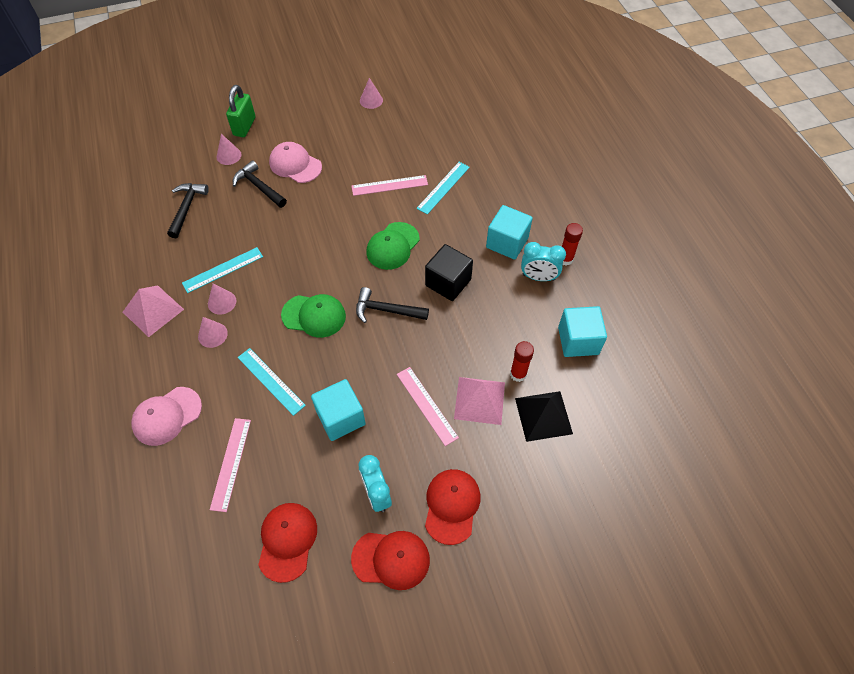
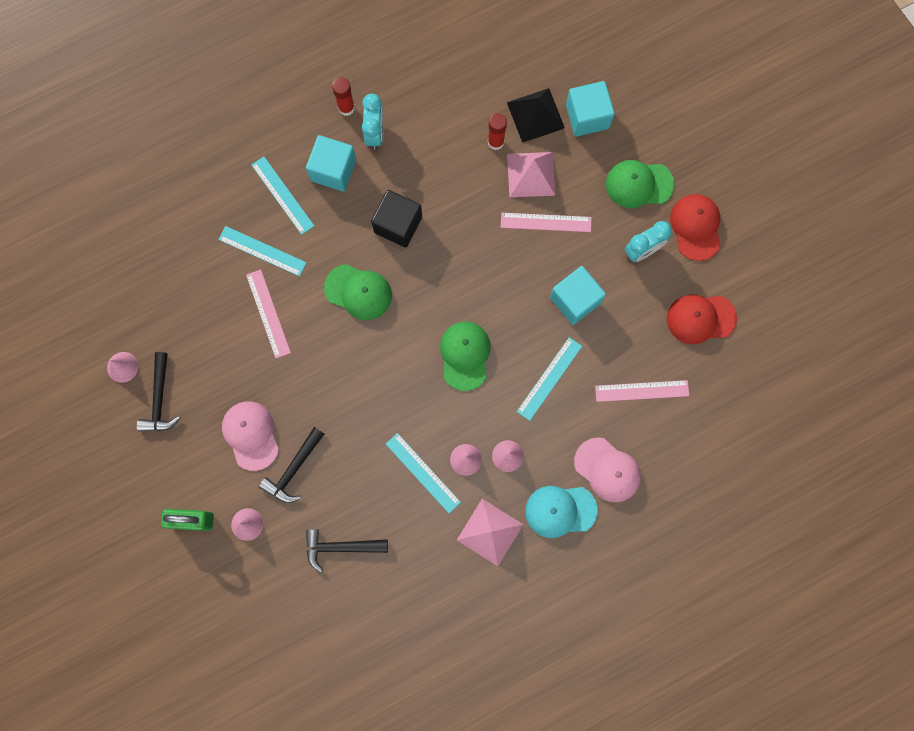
camera: 100 degrees left, 20 degrees up
(147, 369) = (560, 510): none -> turquoise cap
(295, 165) = (251, 435): pink cap -> pink cap turned 135 degrees clockwise
(386, 310) = (444, 282): black hammer -> black hammer (160, 399)
(427, 405) = (546, 222): pink ruler -> pink ruler turned 45 degrees clockwise
(452, 506) = (639, 184): red cap -> green cap
(489, 205) = (282, 195): none -> turquoise ruler
(578, 341) = (447, 89): turquoise cube -> turquoise cube (587, 116)

